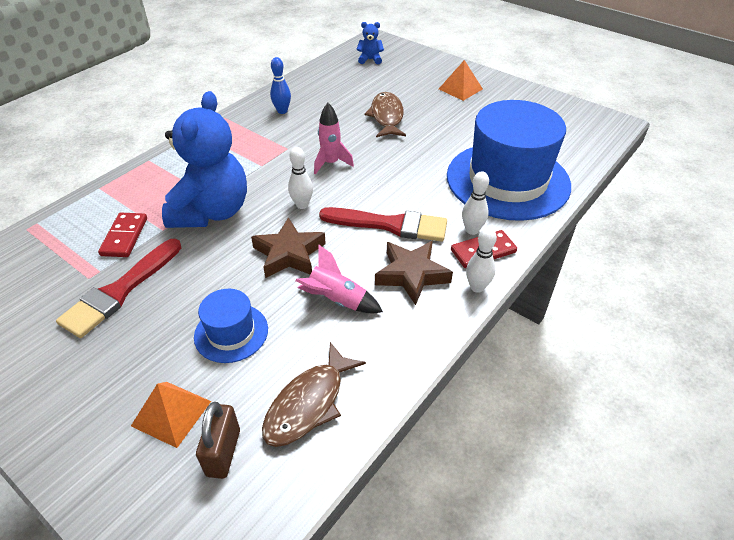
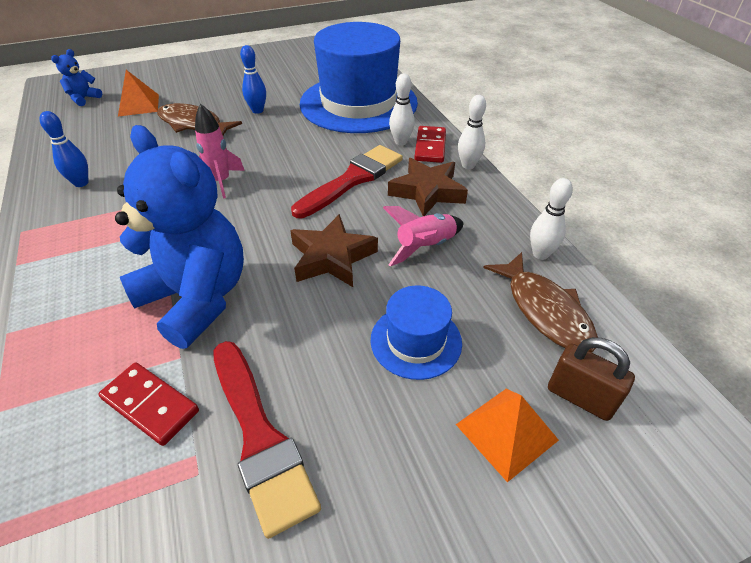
camera: 60 degrees left, 0 degrees up
(302, 205) = (264, 223): white bowling pin -> white bowling pin (540, 254)
(436, 135) = (257, 110): none -> blue bowling pin
(460, 89) = (210, 75): orange pyramid -> orange pyramid (138, 105)

